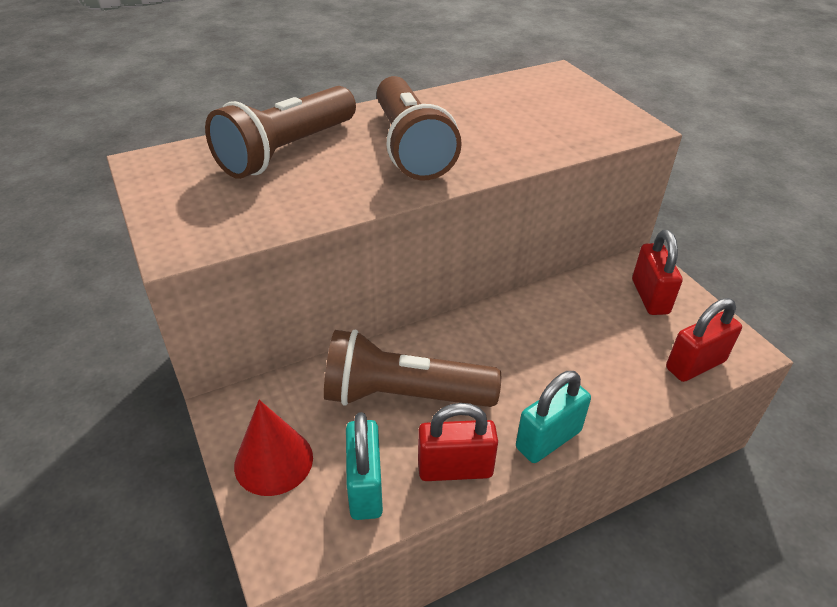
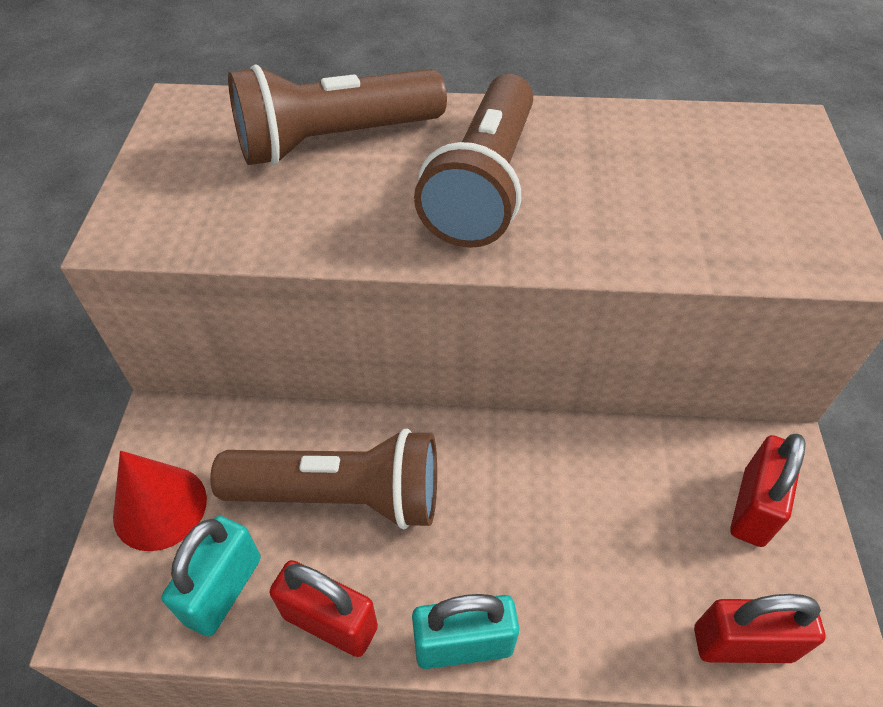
camera: 30 degrees right, 10 degrees up
(403, 395) = (341, 495): brown flashlight -> brown flashlight turned 150 degrees clockwise

